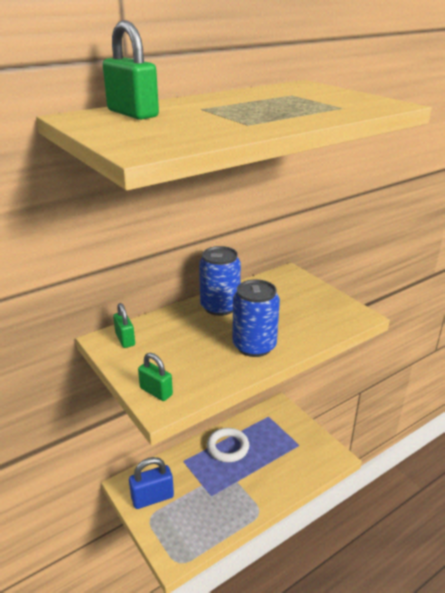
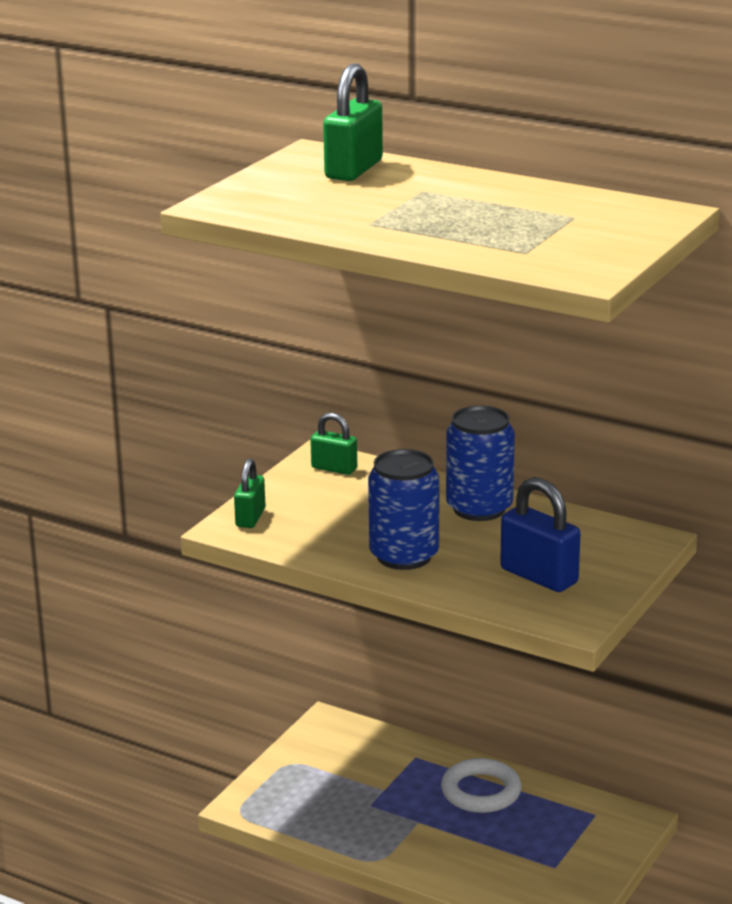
camera: 65 degrees right, 5 degrees down
(125, 339) = (334, 468): green padlock -> green padlock turned 75 degrees clockwise
(152, 498) = (325, 753): blue padlock -> blue padlock (539, 576)

